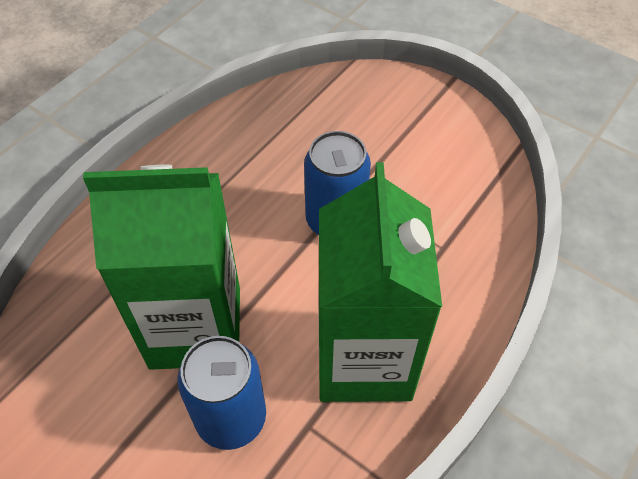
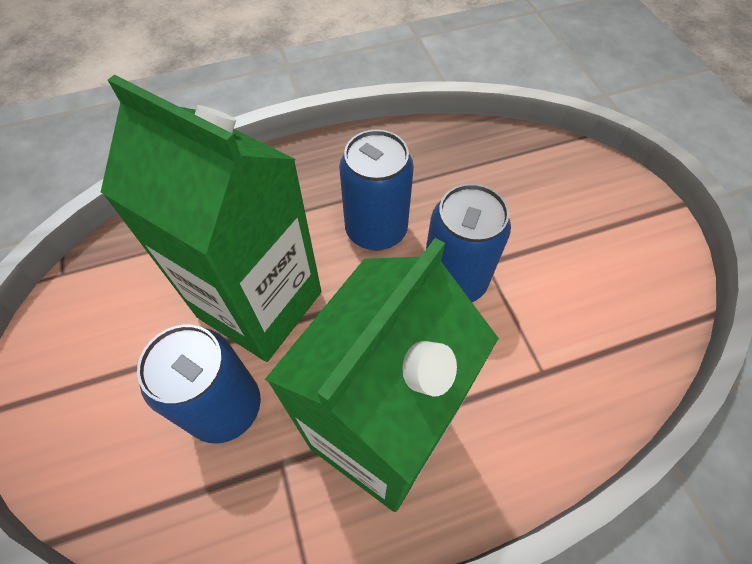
camera: 35 degrees right, 5 degrees up
(246, 216) = (376, 230): none -> blue can

